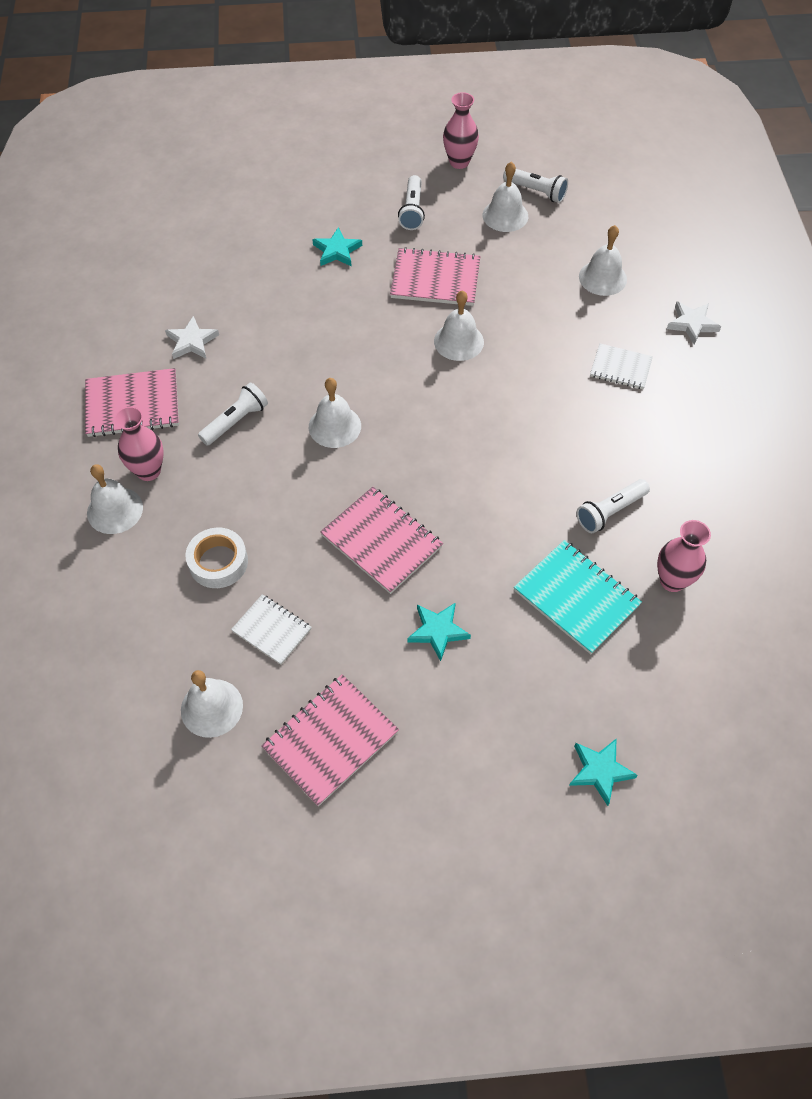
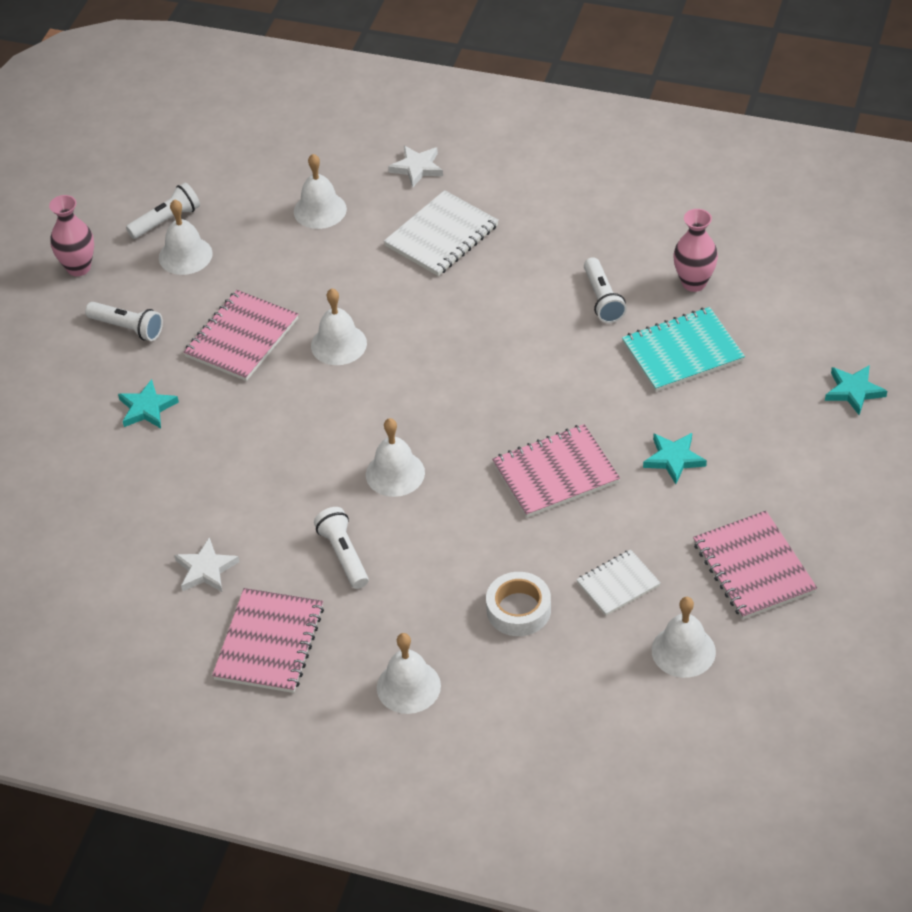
camera: 65 degrees left, 10 degrees down
(148, 471) = (371, 646): pink vase -> none
(620, 368) = (441, 236): white notebook -> white notebook, size x1.61

